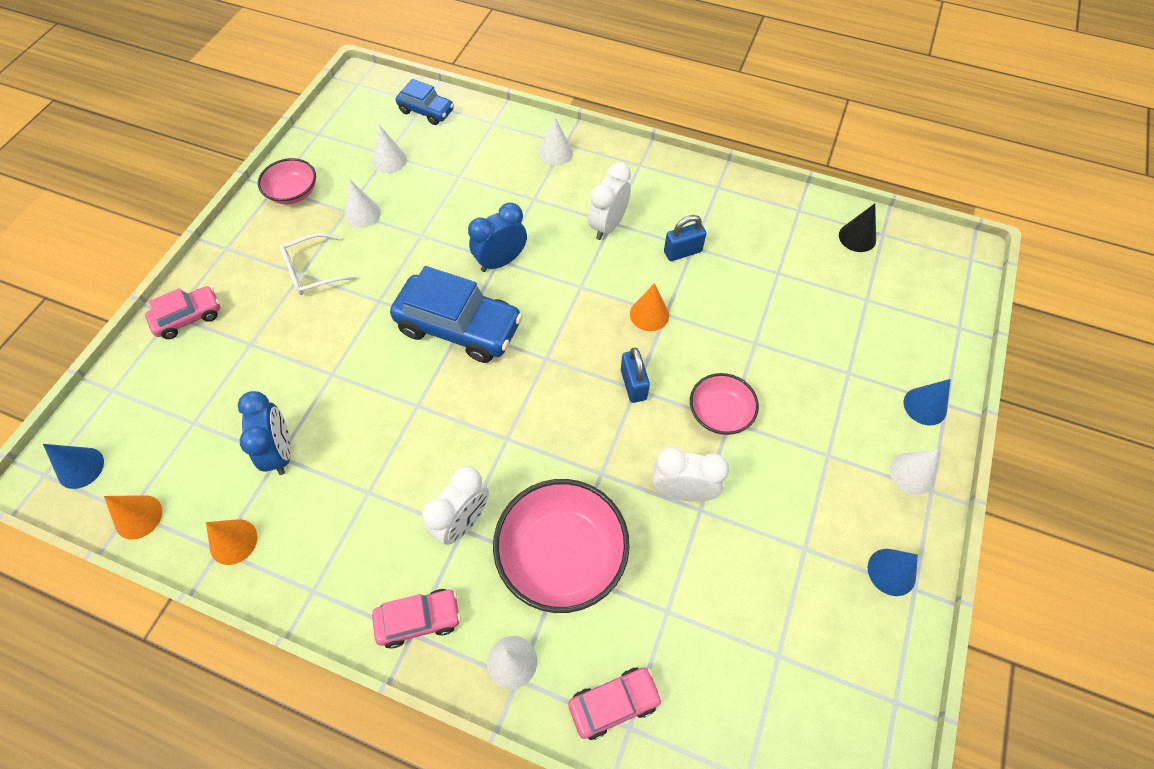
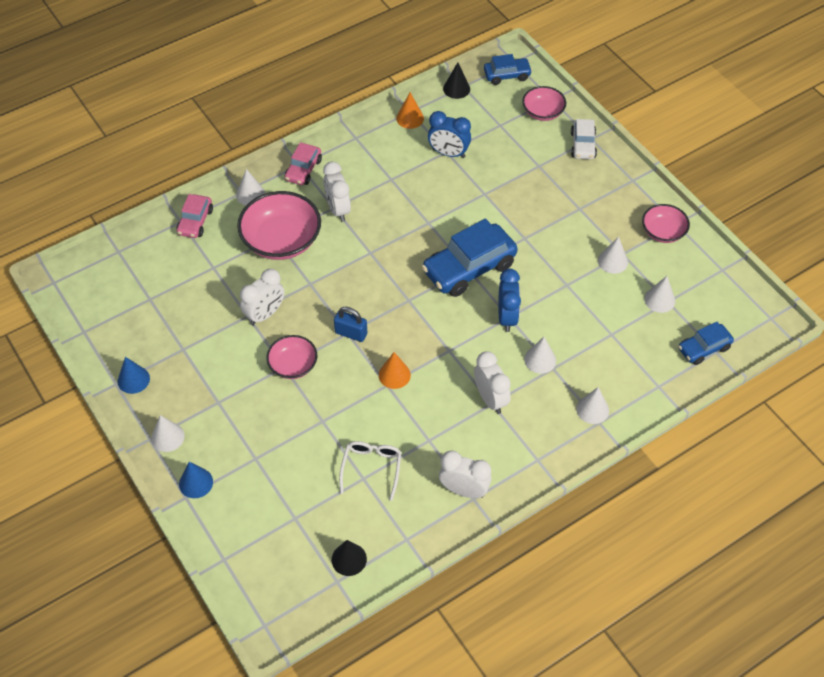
camera: 125 degrees right, 5 degrees down
(80, 468) = (507, 75): blue cone -> blue car
(138, 517) = (456, 88): orange cone -> black cone
(144, 387) = (543, 112): none -> pink bowl
(189, 317) = (583, 145): pink car -> white car
(313, 271) = (576, 215): white glasses -> white glasses (371, 468)
(532, 212) = (540, 360): none -> white cone
(682, 252) = (430, 430): blue padlock -> none
(716, 196) = (464, 490): none -> white clock

